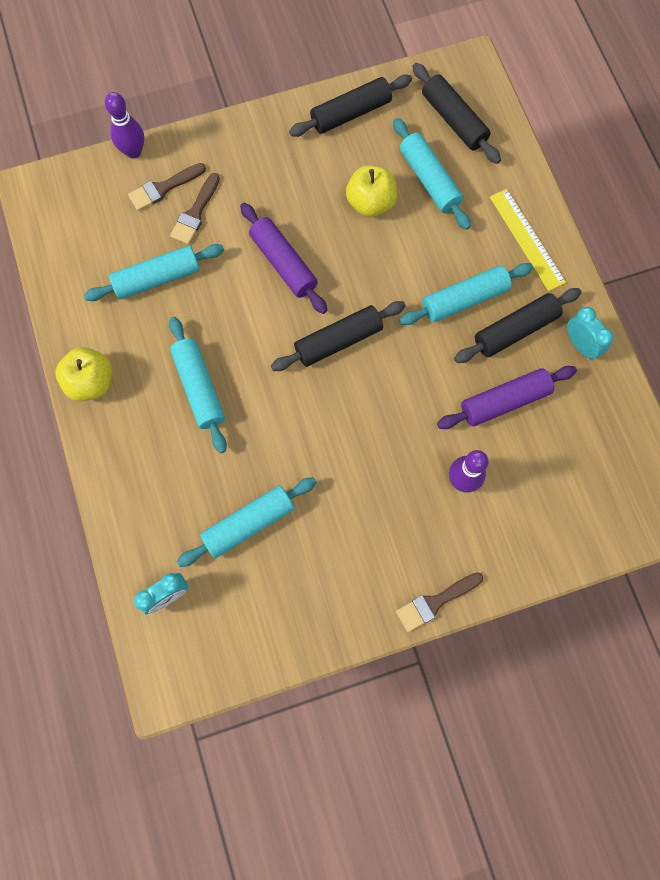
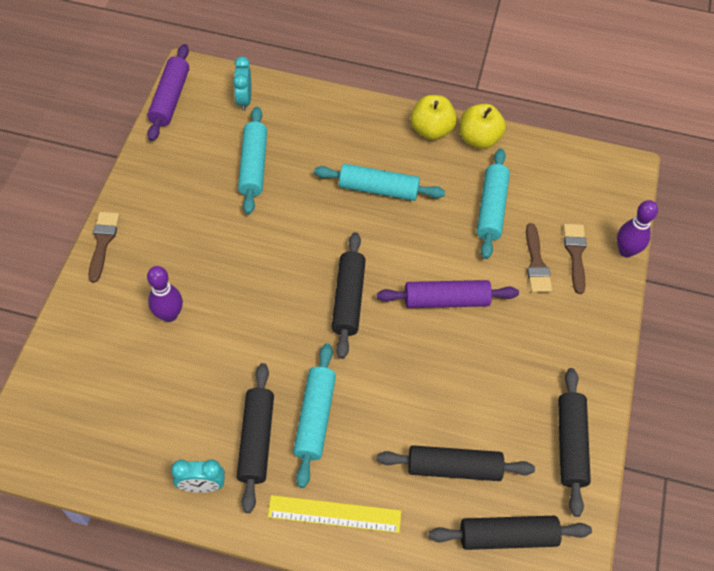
camera: 120 degrees right, 15 degrees down
(195, 213) = (536, 263): brown brush -> brown brush turned 150 degrees counterclockwise
(370, 203) = (461, 401): yellow apple -> yellow apple (479, 139)
(429, 180) = (454, 468): turquoise rolling pin -> black rolling pin
(504, 401) = (203, 388): purple rolling pin -> purple rolling pin (170, 98)

